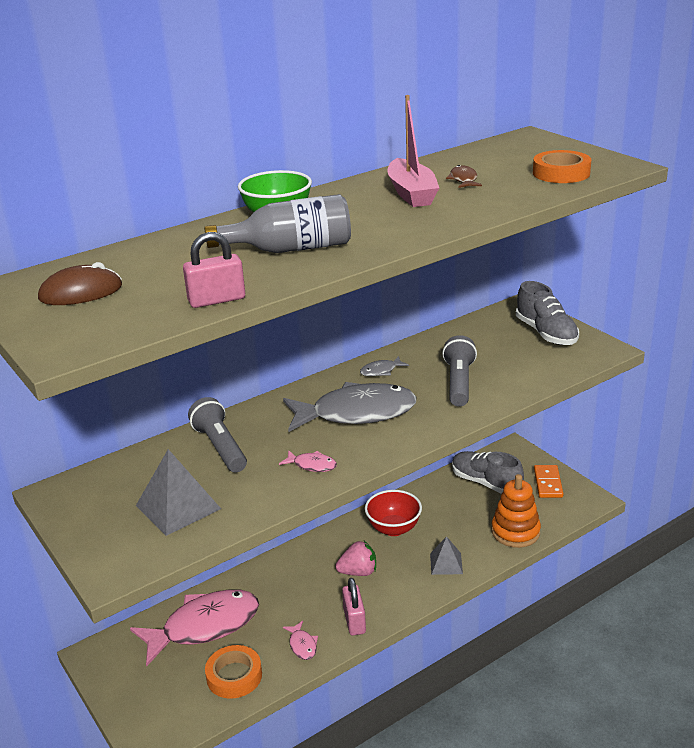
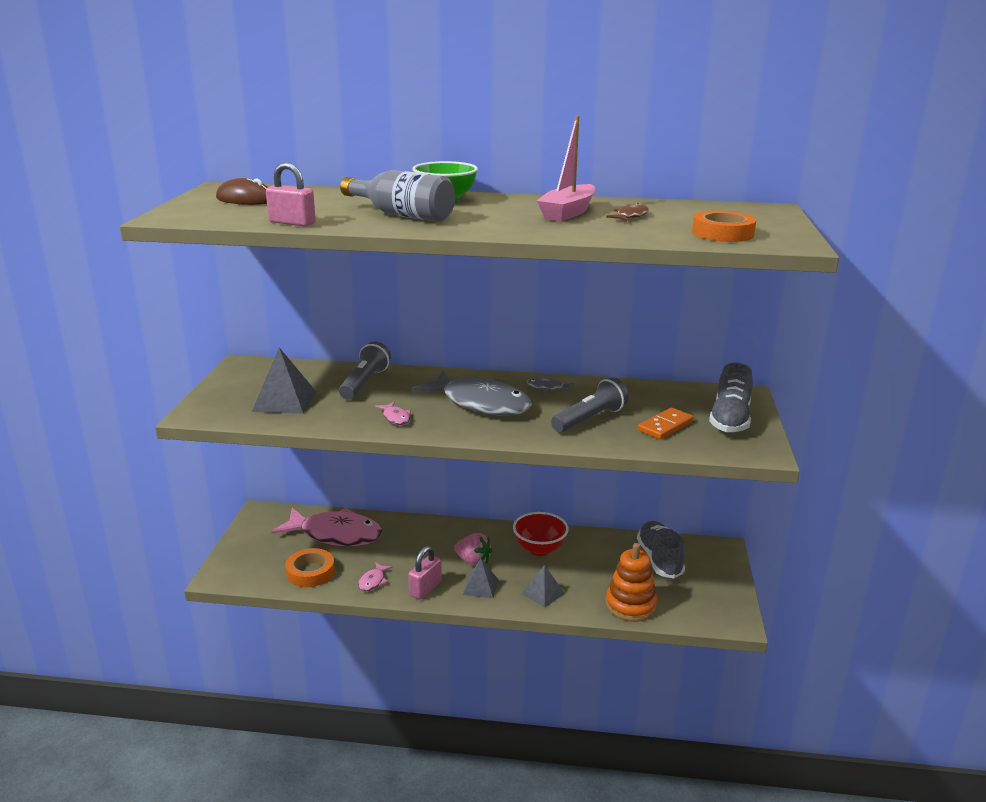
camera: 40 degrees right, 5 degrees down
(394, 589) = (480, 587): none -> grey pyramid
(548, 483) = (714, 588): orange domino -> orange domino (665, 426)

